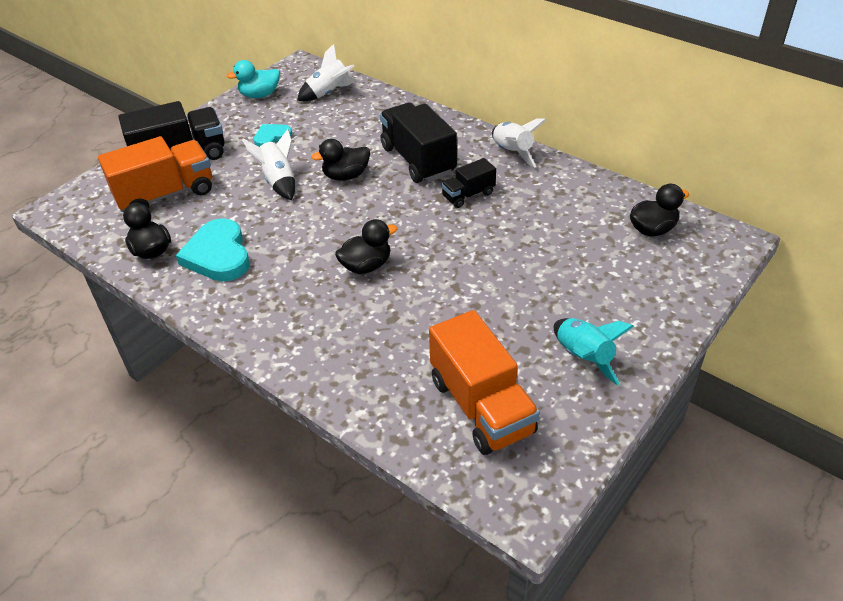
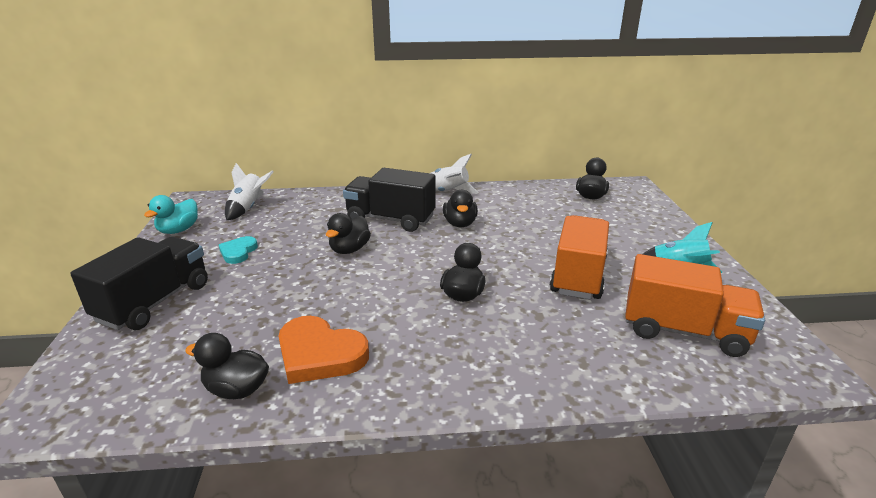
camera: 45 degrees left, 15 degrees down
(165, 194) = (182, 337): orange truck -> orange truck (578, 276)
(218, 255) = (320, 354): turquoise heart -> orange heart
(279, 181) = (294, 277): white rocket -> none
(468, 195) = (460, 224): black truck -> black duck

